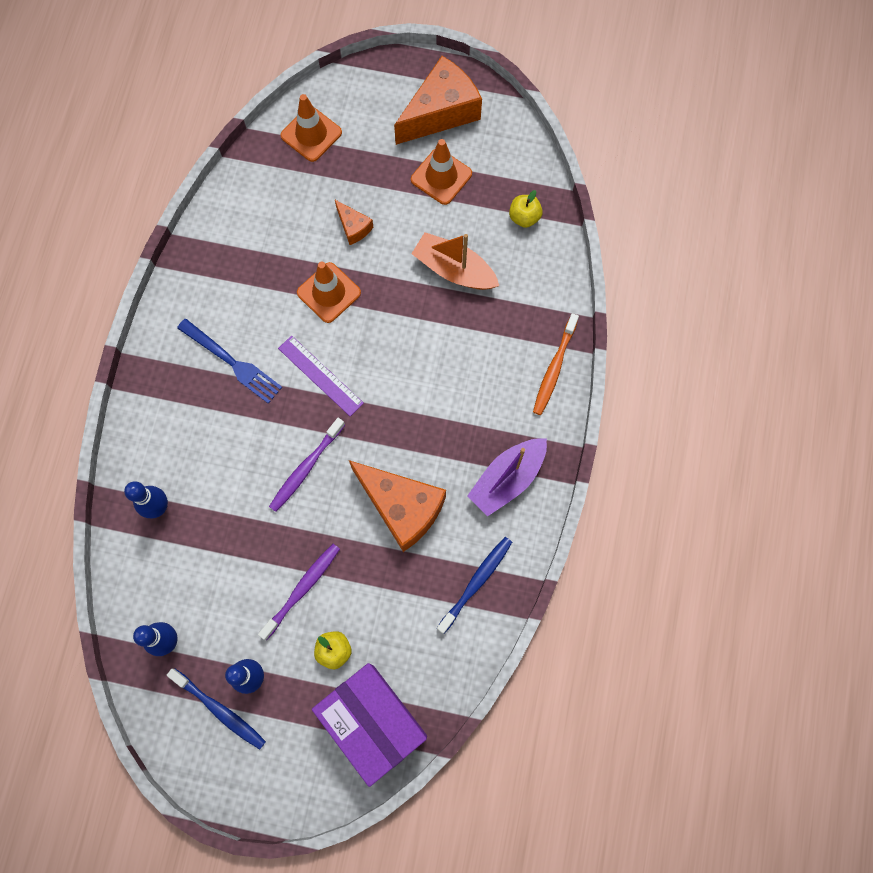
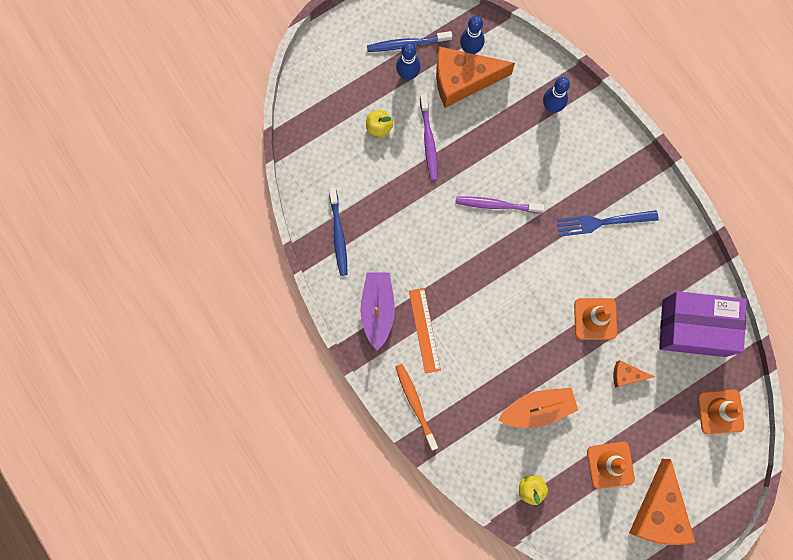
camera: 135 degrees right, 5 degrees up
(306, 468) = (496, 205): purple toothbrush -> purple toothbrush turned 75 degrees counterclockwise
(320, 375) = (545, 264): purple ruler -> none
(373, 722) = (322, 113): purple box -> purple box (694, 328)
(402, 507) = (420, 235): orange cheese -> orange cheese (463, 80)
(483, 422) = (424, 330): none -> orange ruler

